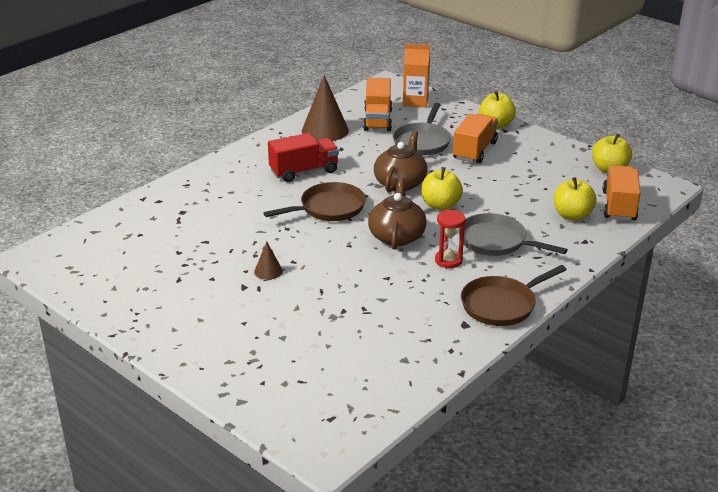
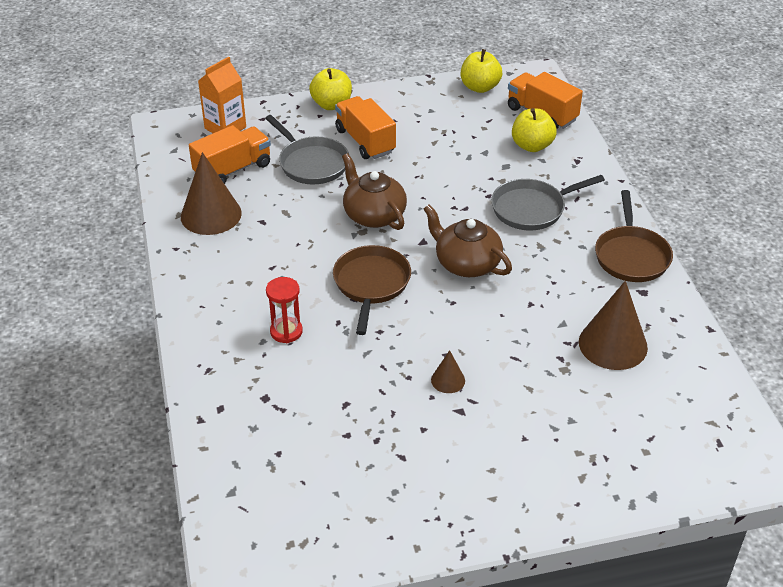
camera: 55 degrees left, 10 degrees up
(304, 171) = (280, 268): red truck -> none
(377, 120) = (233, 170): orange truck -> orange truck turned 75 degrees counterclockwise
(385, 329) = (613, 344): none -> brown cone
(440, 205) = (440, 210): yellow apple -> none
(448, 260) = (537, 252): red hourglass -> red hourglass (286, 331)

